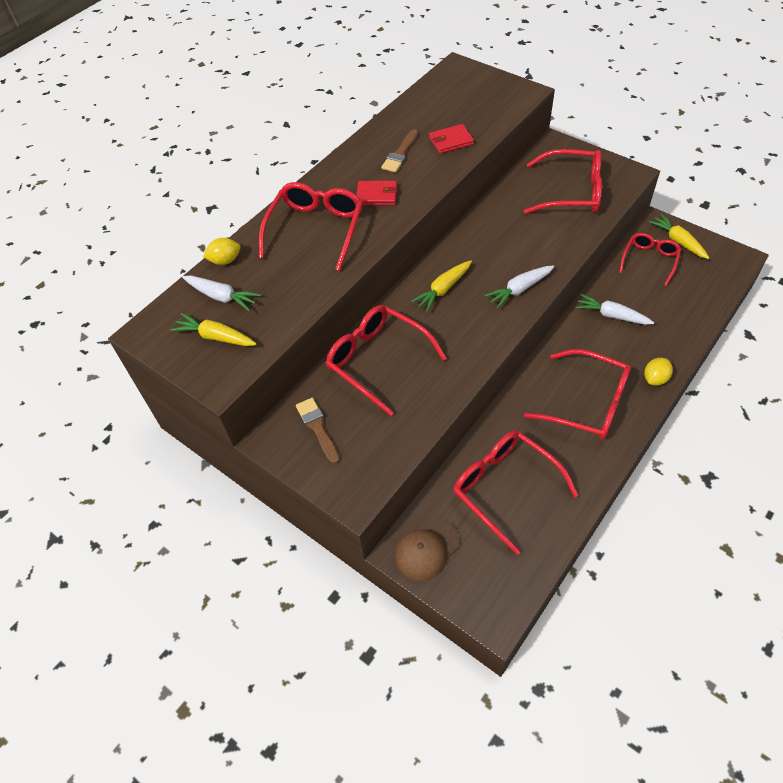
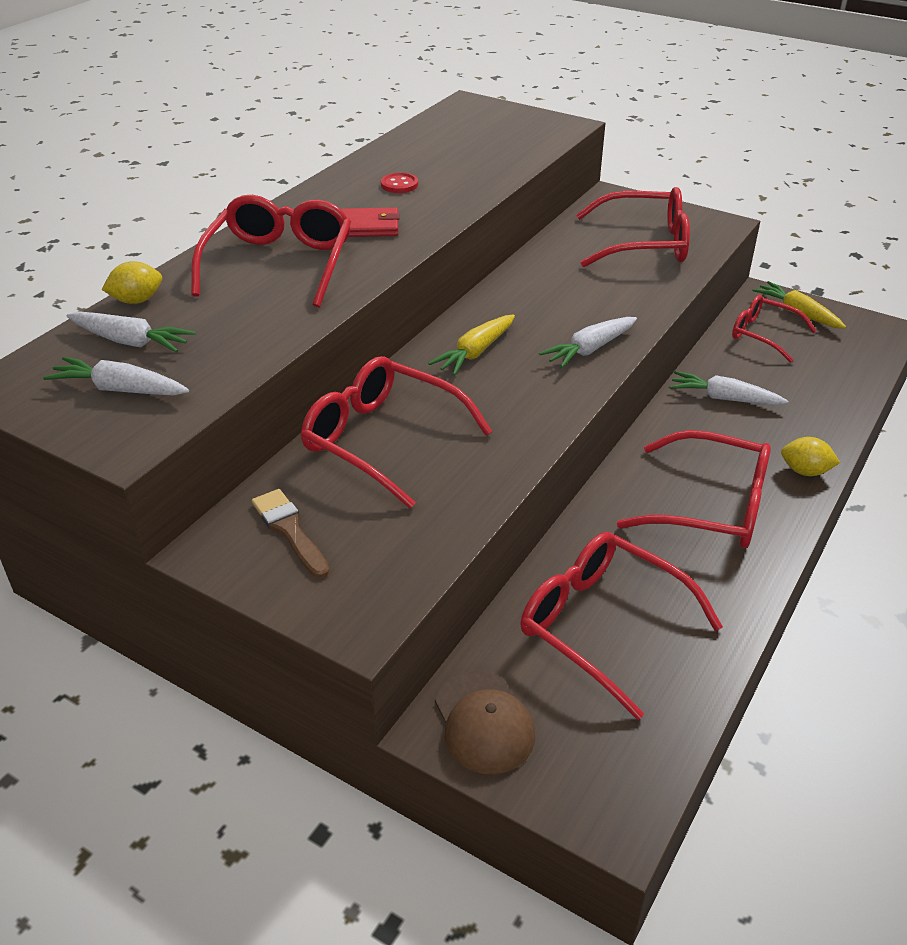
camera: 10 degrees left, 15 degrees down
(215, 337) = (119, 389): yellow carrot -> white carrot
(400, 154) = (399, 185): brown brush -> red button
(427, 549) = (484, 722): brown cap -> brown cap turned 60 degrees counterclockwise
(451, 141) = (470, 171): red wallet -> none
(649, 260) = (763, 335): red glasses -> red glasses turned 75 degrees counterclockwise
(655, 378) = (805, 471): yellow lemon -> yellow lemon turned 75 degrees clockwise

